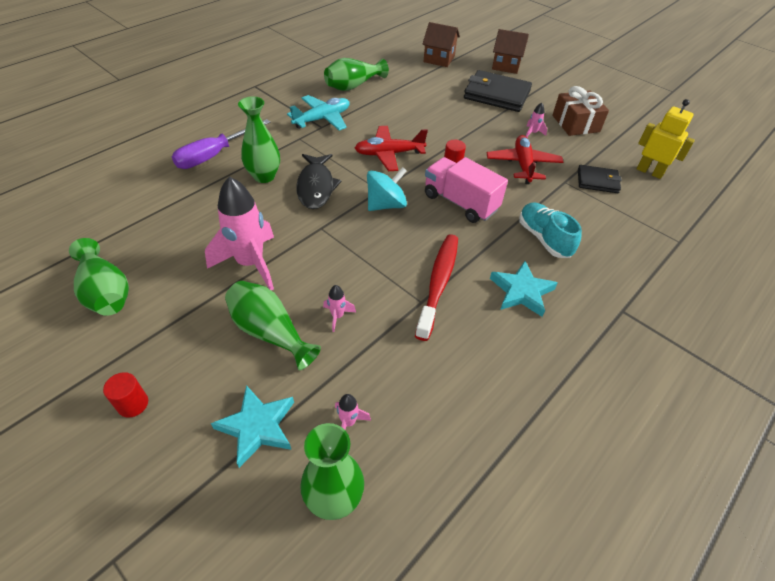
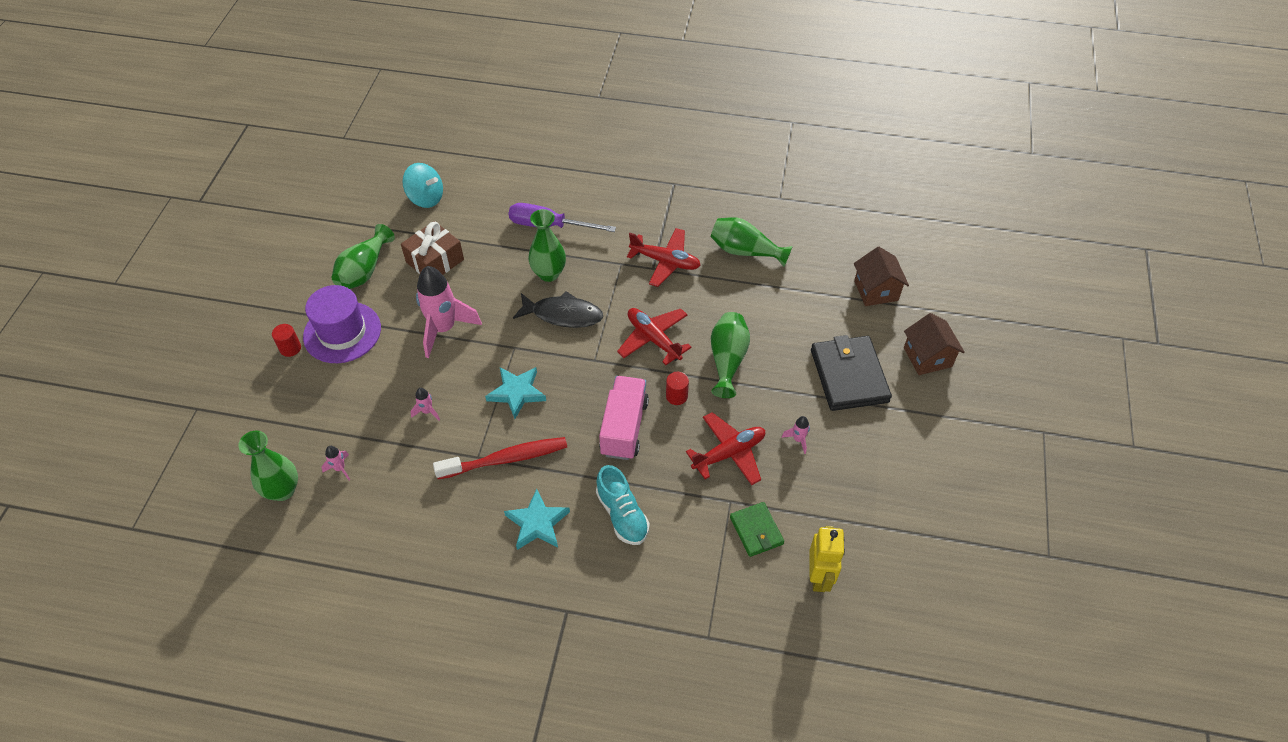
camera: 60 degrees right, 5 degrees up
(165, 344) = (342, 332): none -> purple hat
(257, 426) = (309, 421): turquoise star -> turquoise star (517, 393)
(270, 332) = (387, 381): green vase -> green vase (727, 360)
(316, 187) = (563, 314): black fish -> black fish turned 135 degrees counterclockwise
(322, 119) = (665, 262): turquoise plane -> red plane
(386, 205) = (577, 375): turquoise spinning top -> turquoise spinning top (426, 198)
(544, 238) = (622, 515): turquoise shoe -> turquoise shoe turned 120 degrees clockwise
(575, 123) = (857, 473): brown gift -> brown gift (435, 261)
(597, 181) = (756, 530): black wallet -> green wallet

